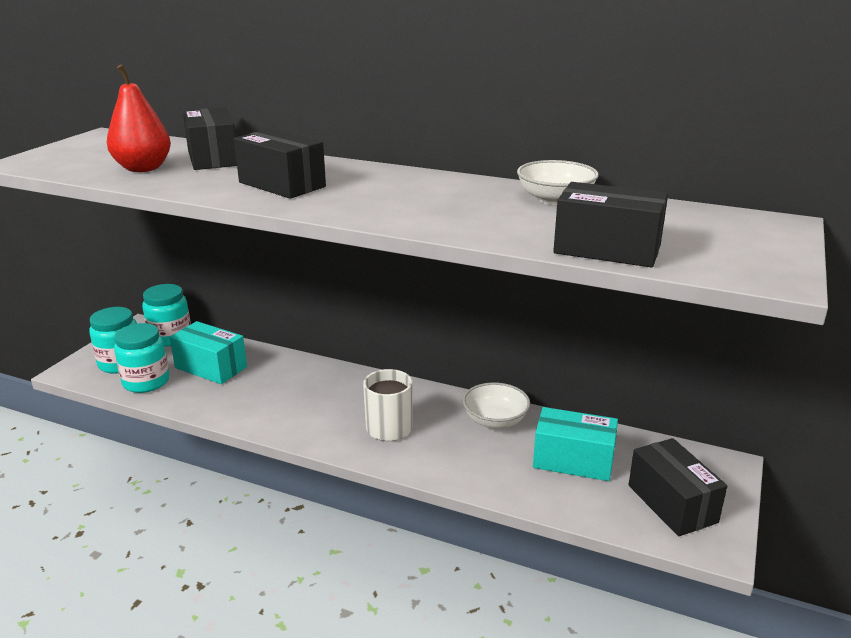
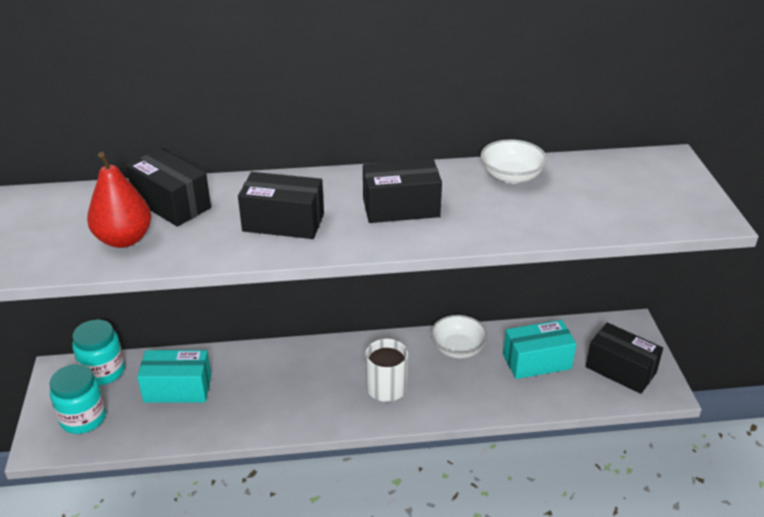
camera: 30 degrees left, 10 degrees up
(146, 382) = (131, 427): turquoise jar -> none
(607, 249) = (597, 223): black box -> black box (401, 208)

